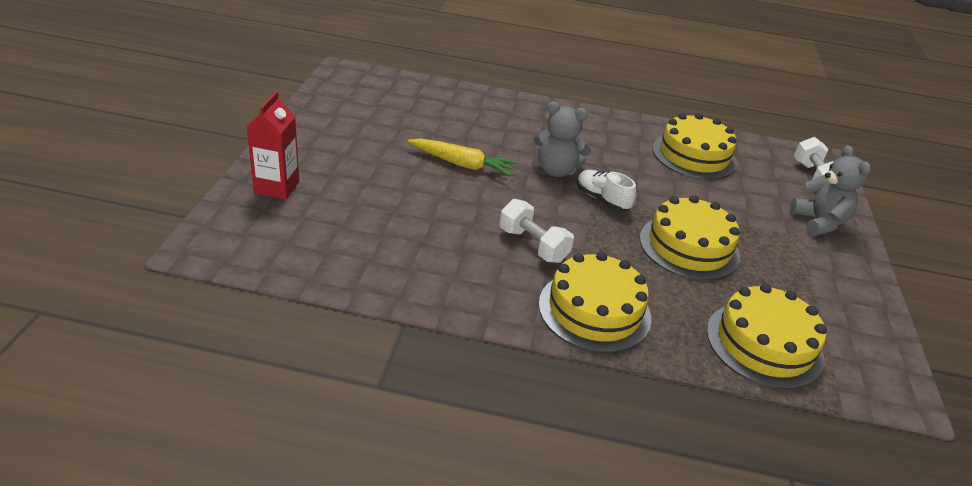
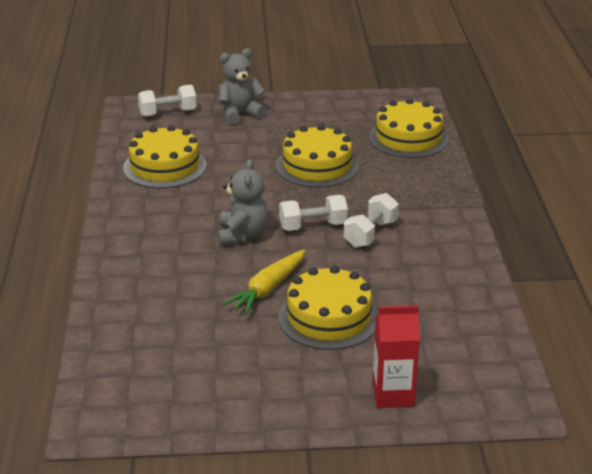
camera: 100 degrees left, 5 degrees down
(462, 164) = (267, 289): yellow carrot -> yellow carrot turned 150 degrees counterclockwise
(559, 213) = (313, 226): none -> white dumbbell
(594, 310) = (428, 200): yellow cake -> yellow cake (329, 317)
(602, 199) = (276, 207): white shoe -> none

